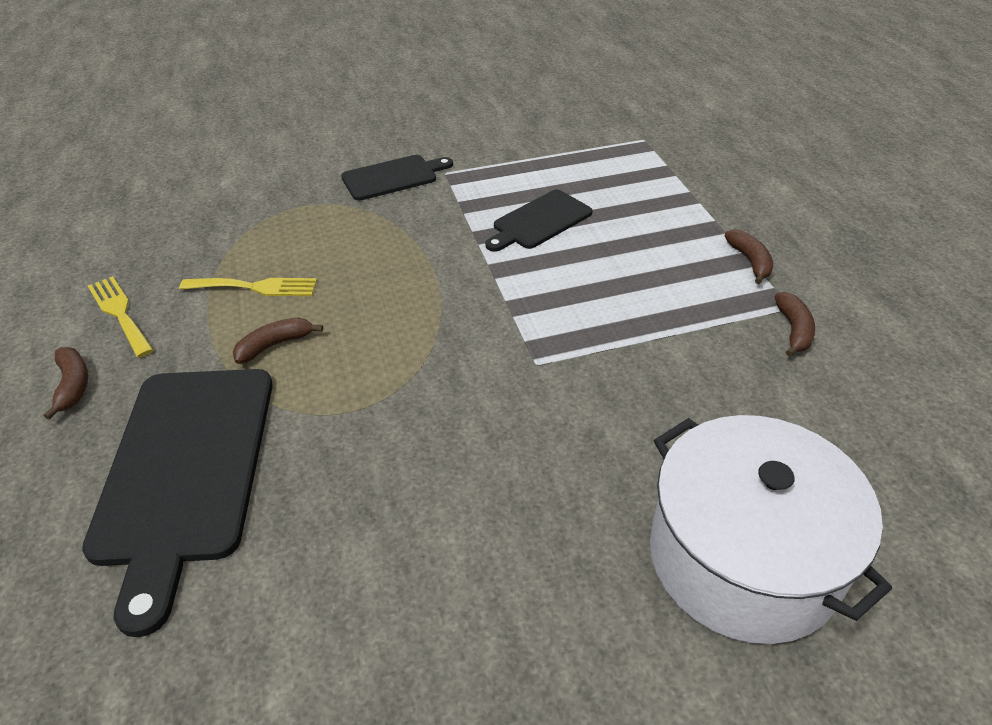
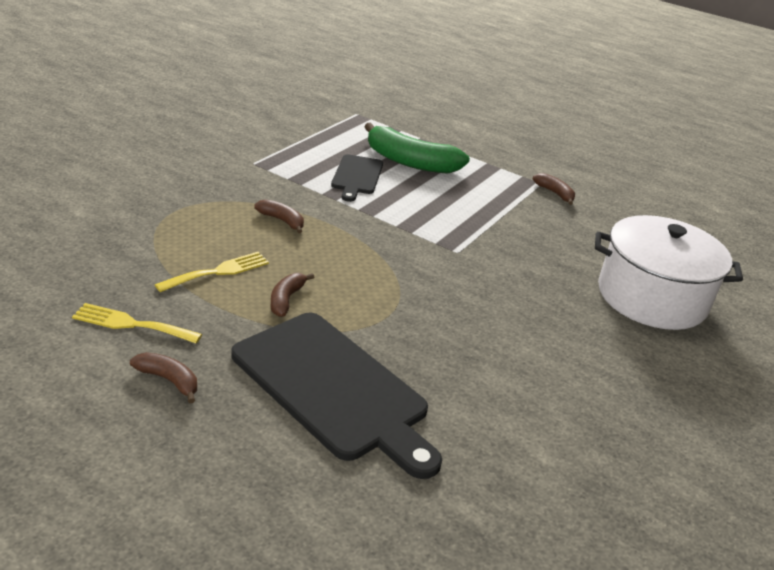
camera: 45 degrees left, 10 degrees down
(393, 177) = (218, 175): black cutting board -> none
(632, 221) = (410, 162): none -> green banana
(750, 261) = (496, 166): brown banana -> brown banana (282, 221)

